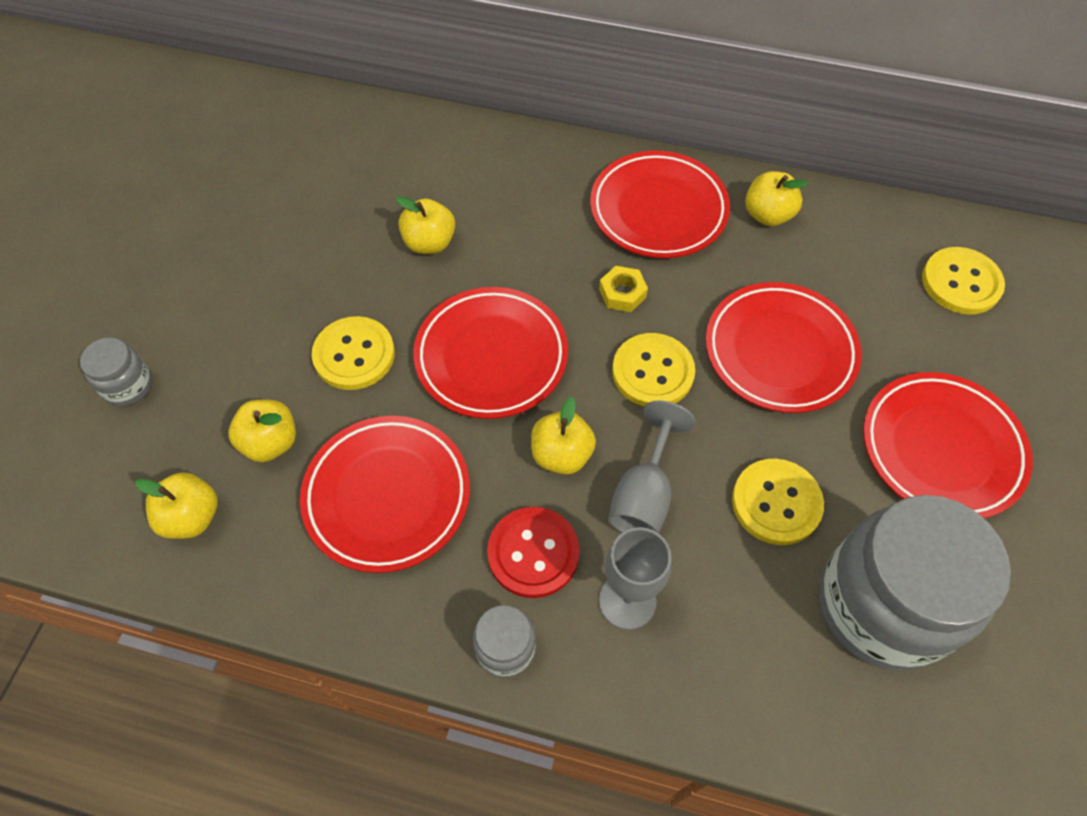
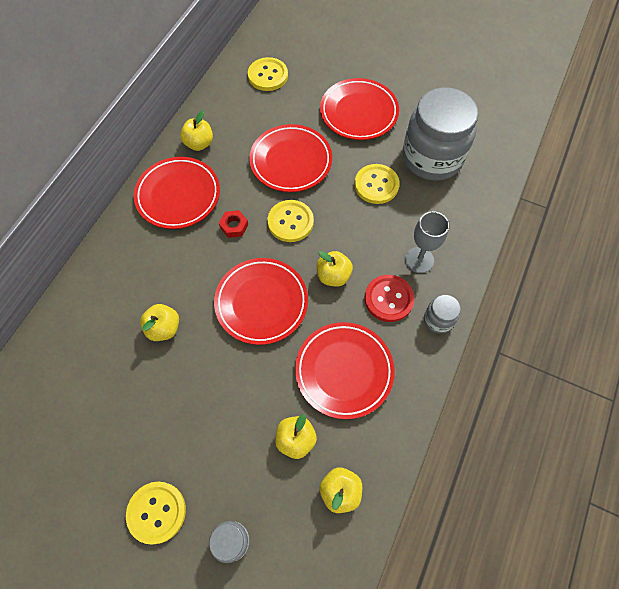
camera: 80 degrees left, 5 degrees up
(354, 355) = (241, 383): yellow button -> yellow button (156, 512)
(622, 293) = (234, 226): yellow nut -> red nut
(644, 494) = (363, 241): grey goblet -> none

